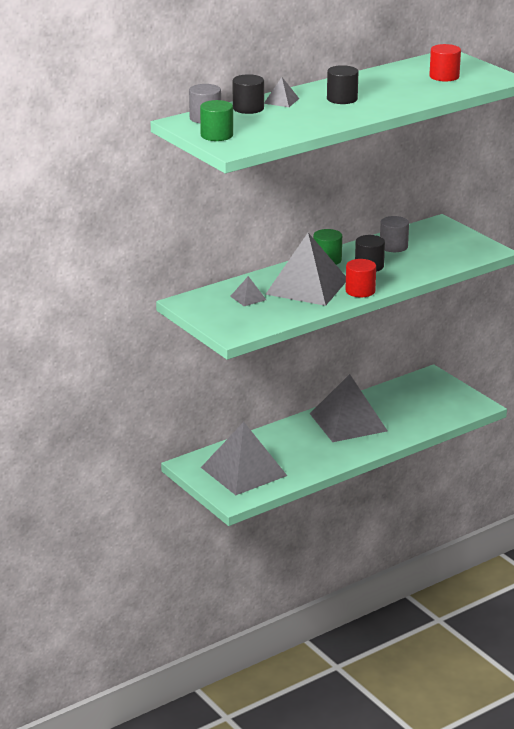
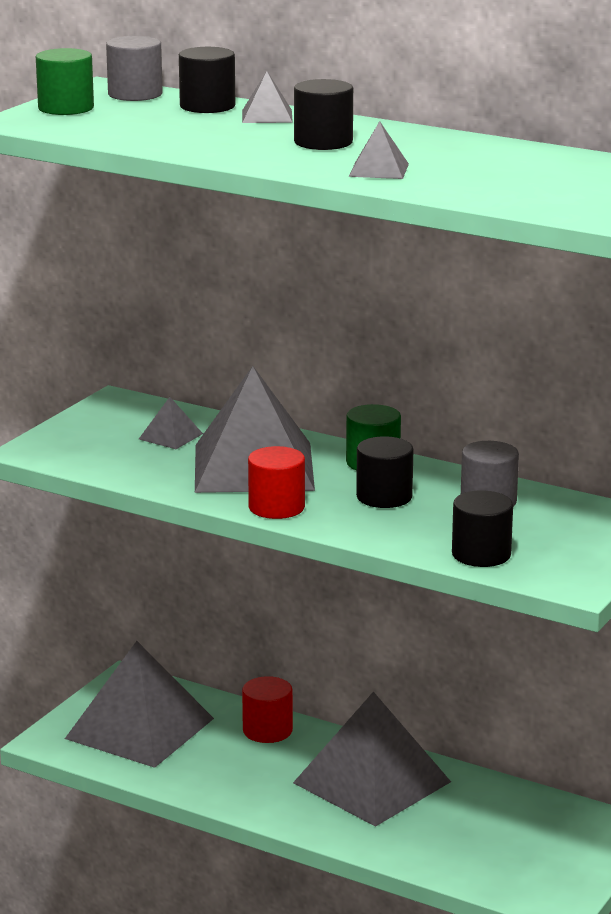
camera: 65 degrees right, 5 degrees down
(399, 98) = (378, 170): none -> grey pyramid
(444, 76) = (538, 181): red cylinder -> red cylinder (267, 730)
(448, 260) = (481, 554): none -> black cylinder

